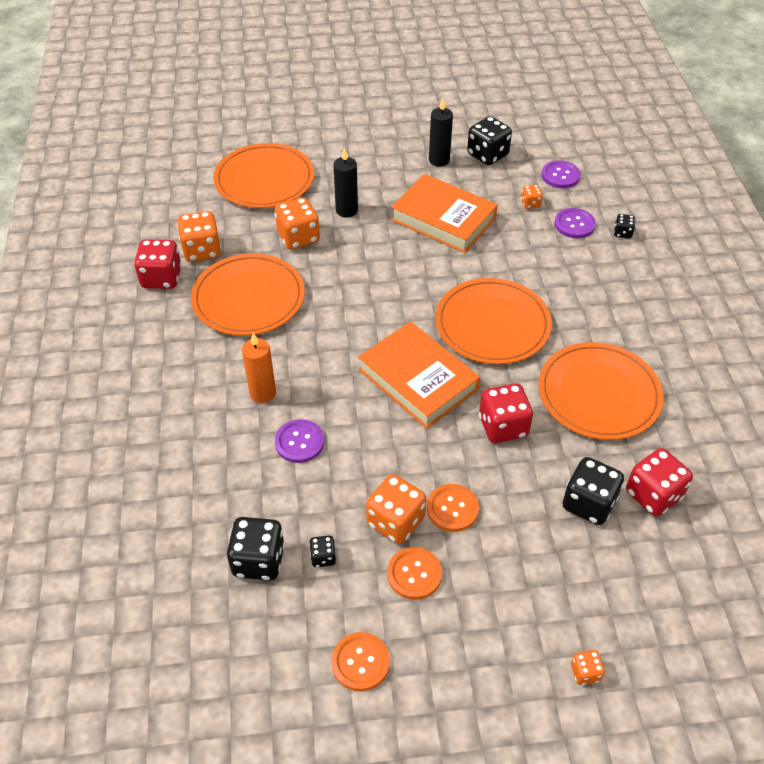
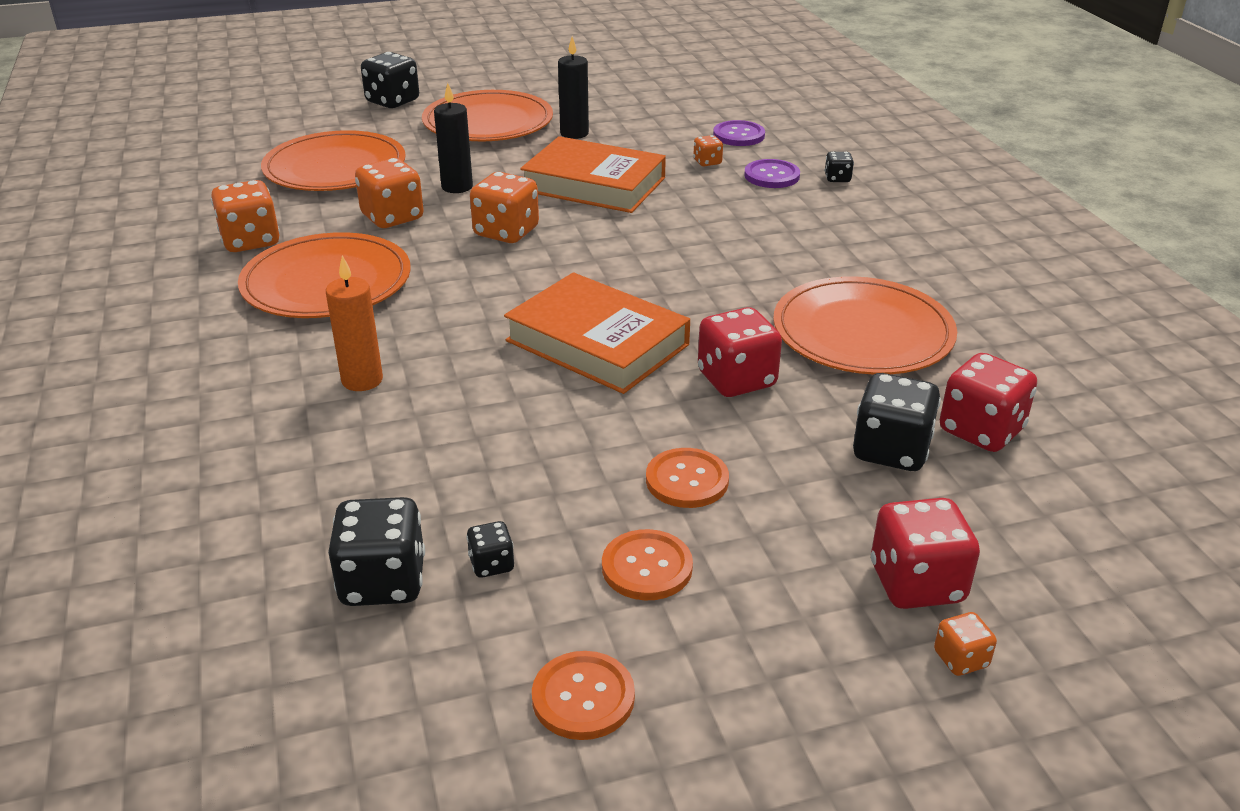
camera: 10 degrees left, 15 degrees down
(161, 278) = (191, 273): red dice -> red dice (916, 583)
(299, 442) = (429, 429): purple button -> none
(395, 521) = (601, 506): orange dice -> orange dice (506, 232)
(487, 155) = (637, 124): black dice -> black dice (392, 101)
(492, 324) = (690, 277): orange plate -> orange plate (488, 122)

